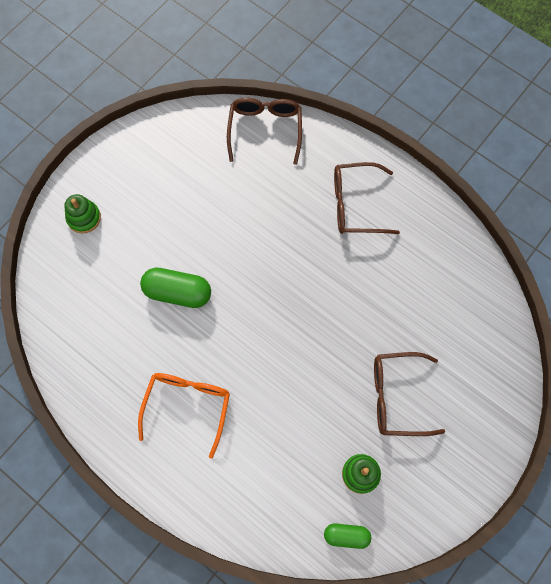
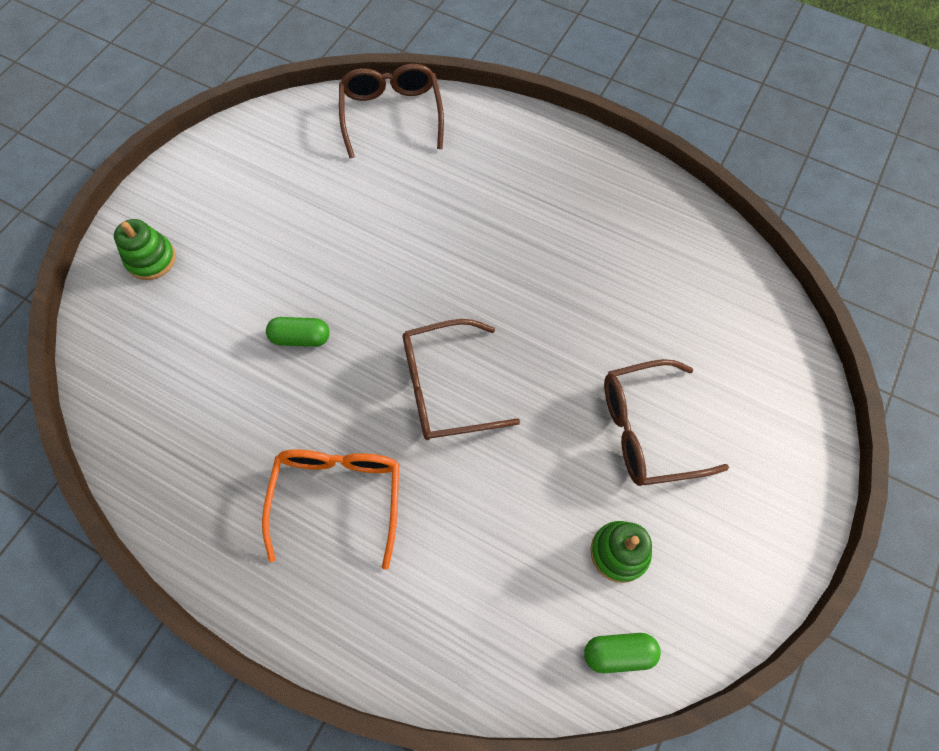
camera: 10 degrees left, 5 degrees down
(177, 293) = (301, 338): green capsule -> green capsule, size x0.60
(355, 205) = (531, 187): brown glasses -> brown glasses (445, 388)

